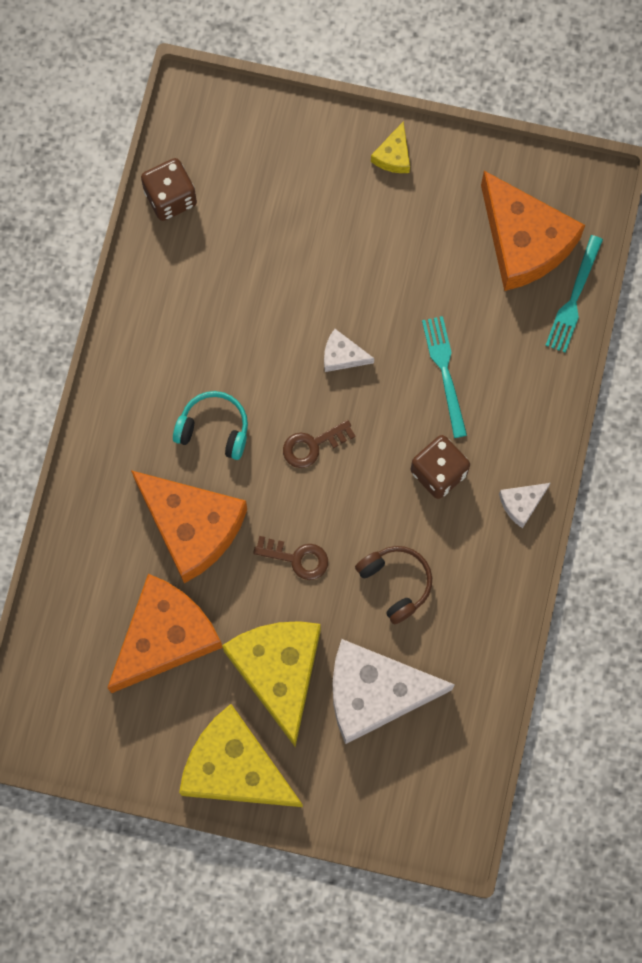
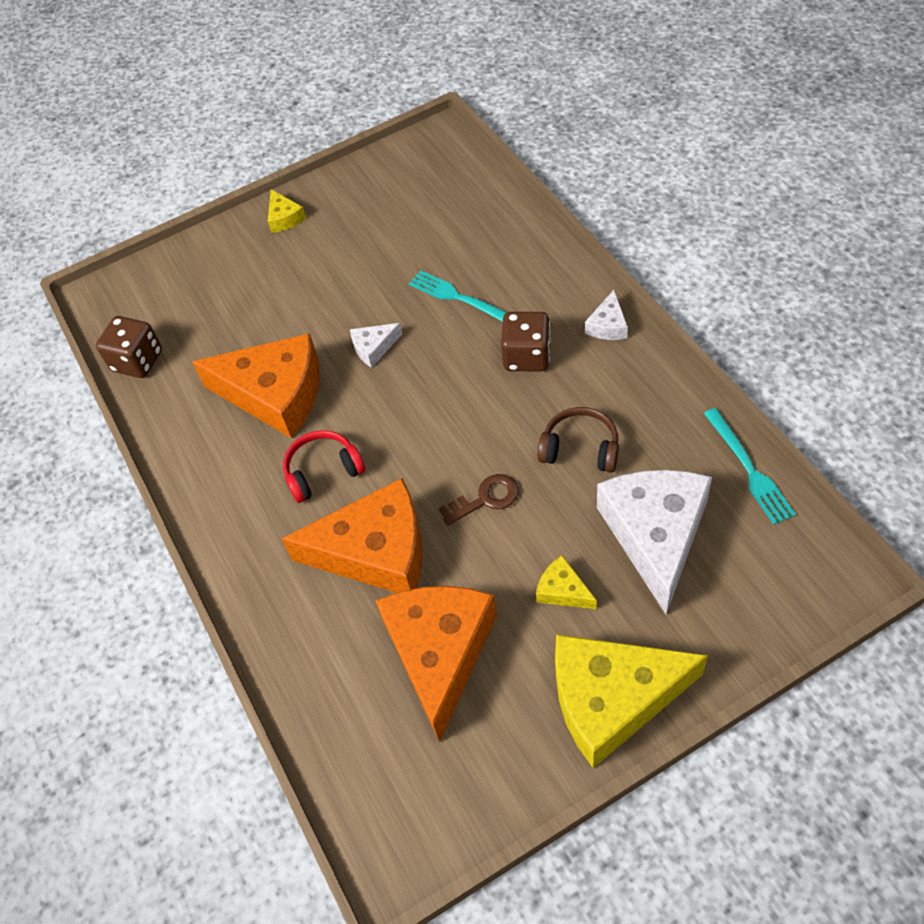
camera: 35 degrees left, 20 degrees down
(214, 429) = (323, 471): turquoise headphones -> red headphones
(278, 671) = (563, 590): yellow cheese -> yellow cheese, size x0.43
(313, 445) = (413, 417): brown key -> none
(375, 693) = (655, 535): white cheese -> white cheese turned 135 degrees clockwise
(524, 241) = (428, 193): orange cheese -> orange cheese (275, 394)
(574, 297) = (498, 194): turquoise fork -> turquoise fork (748, 469)

